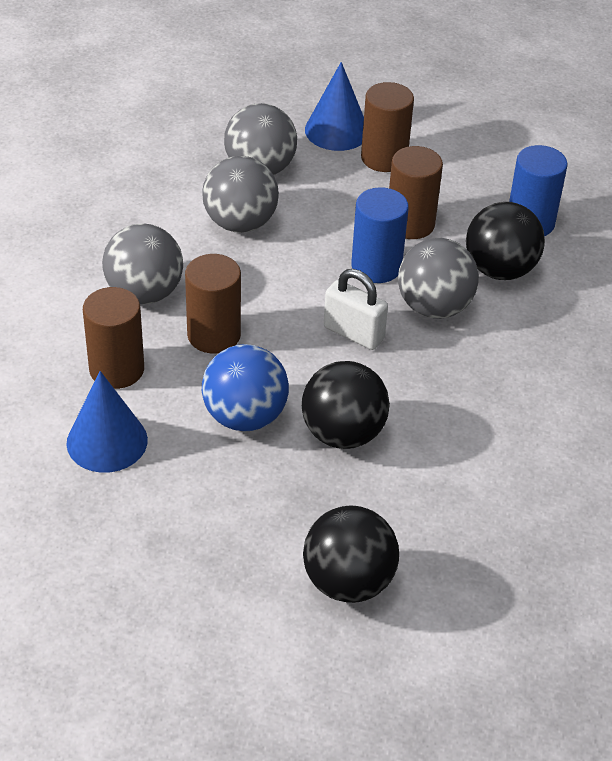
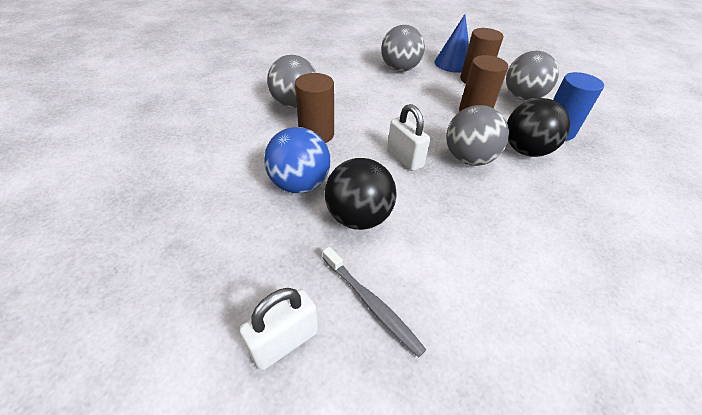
camera: 25 degrees right, 0 degrees up
(107, 441) = (204, 171): blue cone -> none
(116, 369) = (246, 135): brown cylinder -> none
(240, 223) = (372, 88): grey ball -> grey ball (522, 97)
(348, 582) = (284, 342): black ball -> white padlock
(376, 266) = (441, 127): blue cylinder -> none
(410, 519) = (372, 304): none -> grey toothbrush

